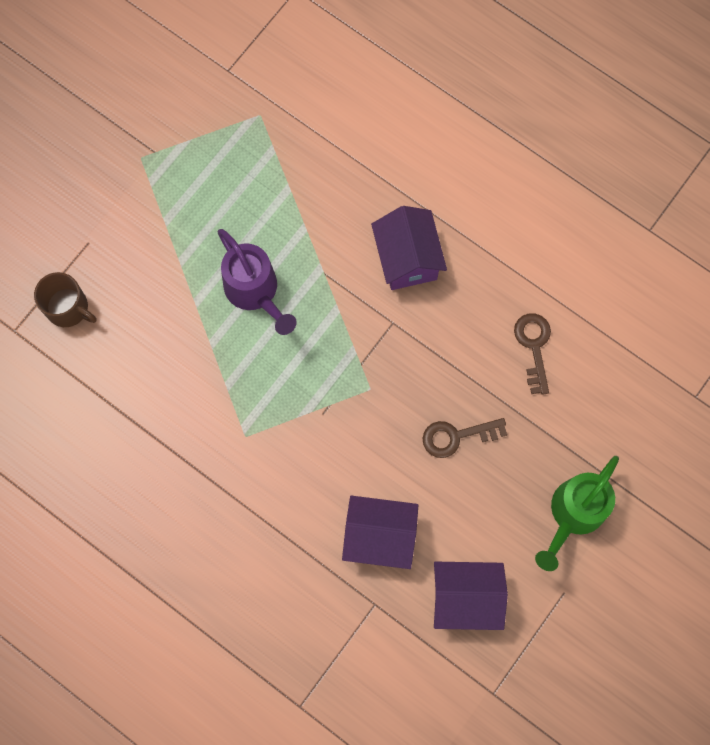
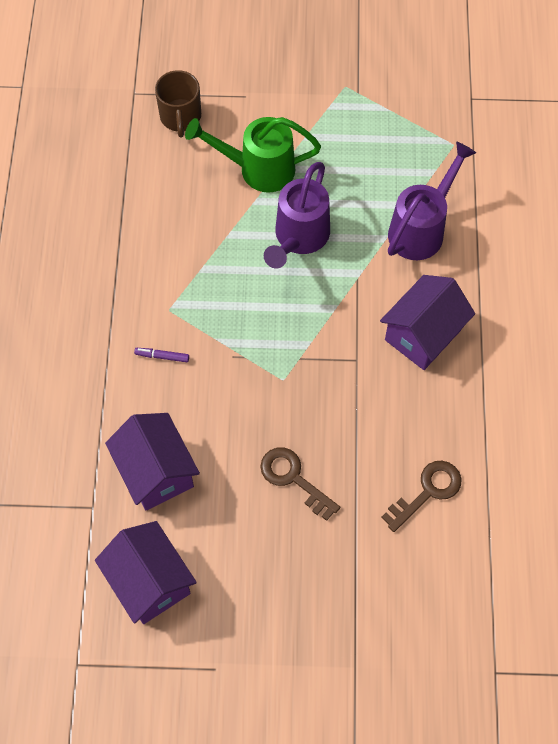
camera: 55 degrees right, 10 degrees down
(283, 468) = (162, 356): none -> purple marker
(316, 194) = (421, 229): none -> purple watering can
(573, 514) = (296, 629): green watering can -> green watering can (258, 169)

